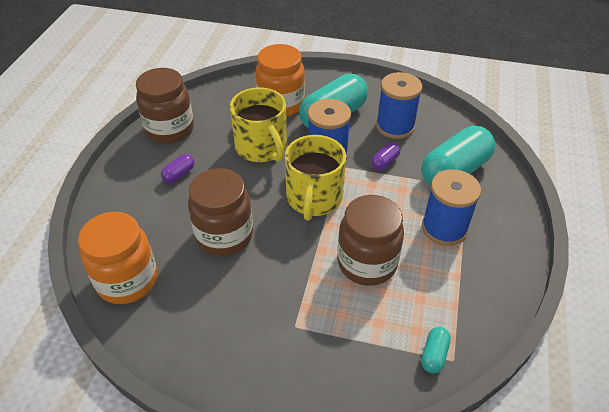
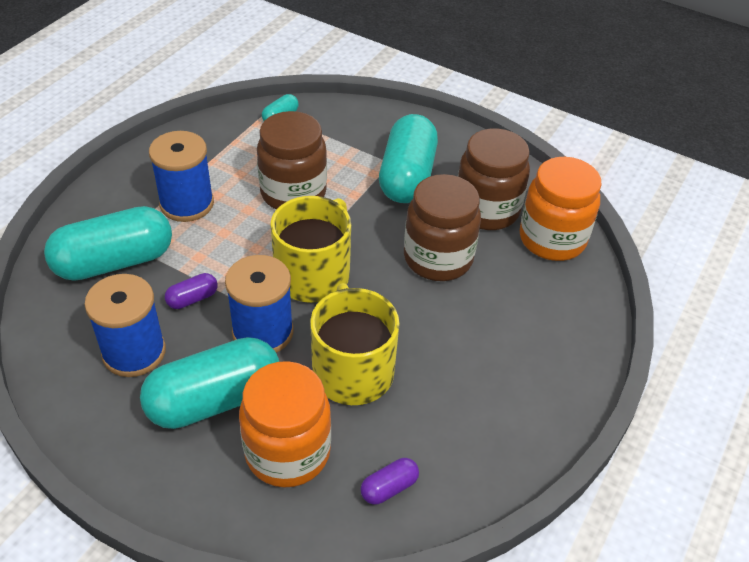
camera: 165 degrees left, 0 degrees up
(170, 129) = (491, 448): brown jar -> brown jar (486, 210)
(179, 174) = (483, 357): purple capsule -> purple capsule (389, 488)
(273, 313) = (407, 176): none -> turquoise capsule

